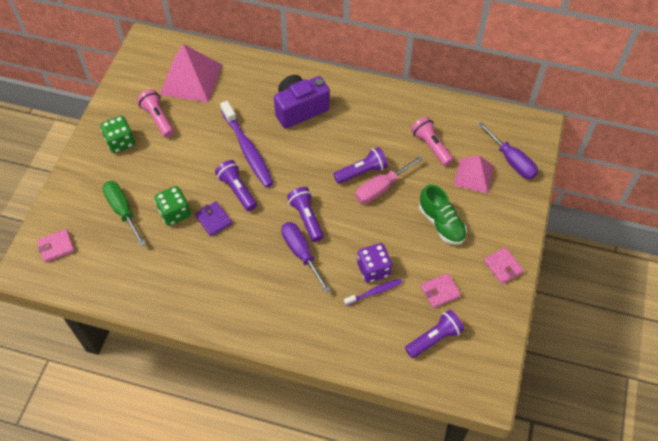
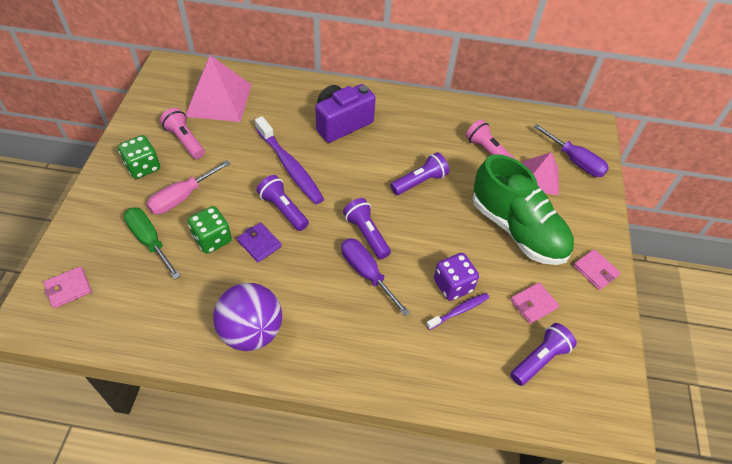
camera: 10 degrees left, 5 degrees down
(199, 294) = (251, 331): none -> purple ball
(381, 188) = (443, 197): pink screwdriver -> pink screwdriver (182, 197)
(441, 223) = (517, 229): green shoe -> green shoe, size x1.66

